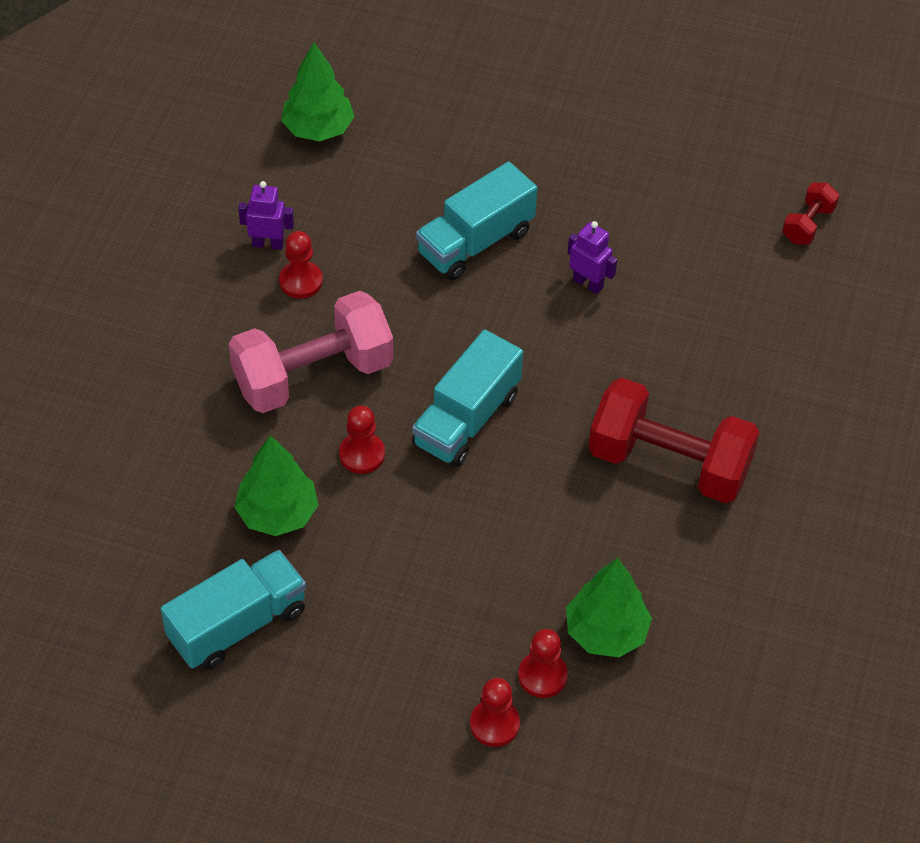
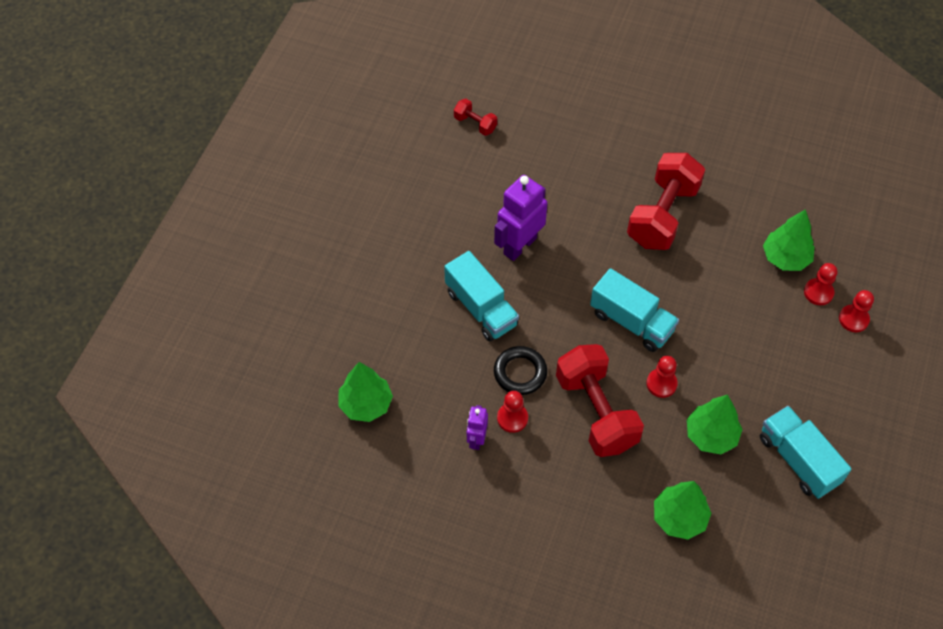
camera: 85 degrees left, 5 degrees up
(148, 470) = (679, 517): none -> green tree
(313, 375) = (596, 412): pink dumbbell -> red dumbbell
(372, 288) = (520, 373): none -> black ring
(588, 283) = (519, 246): purple robot -> purple robot, size x1.84

